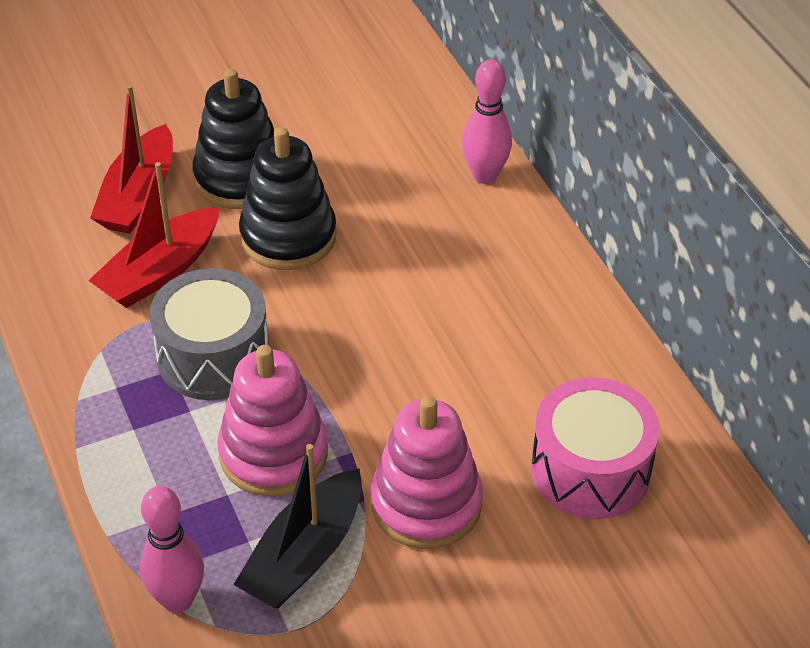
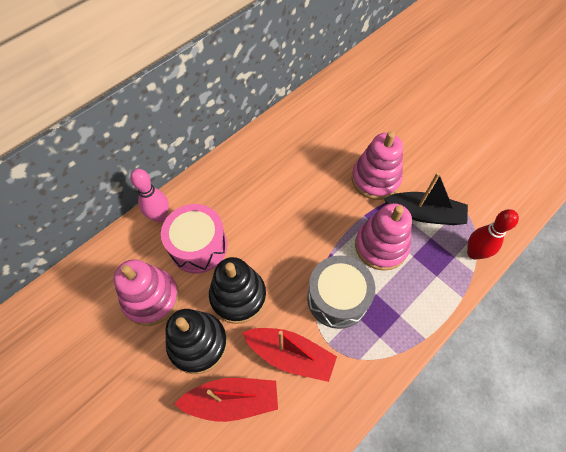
camera: 110 degrees left, 15 degrees up
(177, 600) = (474, 253): pink bowling pin -> red bowling pin
(340, 143) = (151, 298): none -> pink stacking toy
(590, 470) = (329, 130): pink drum -> pink drum (198, 246)

